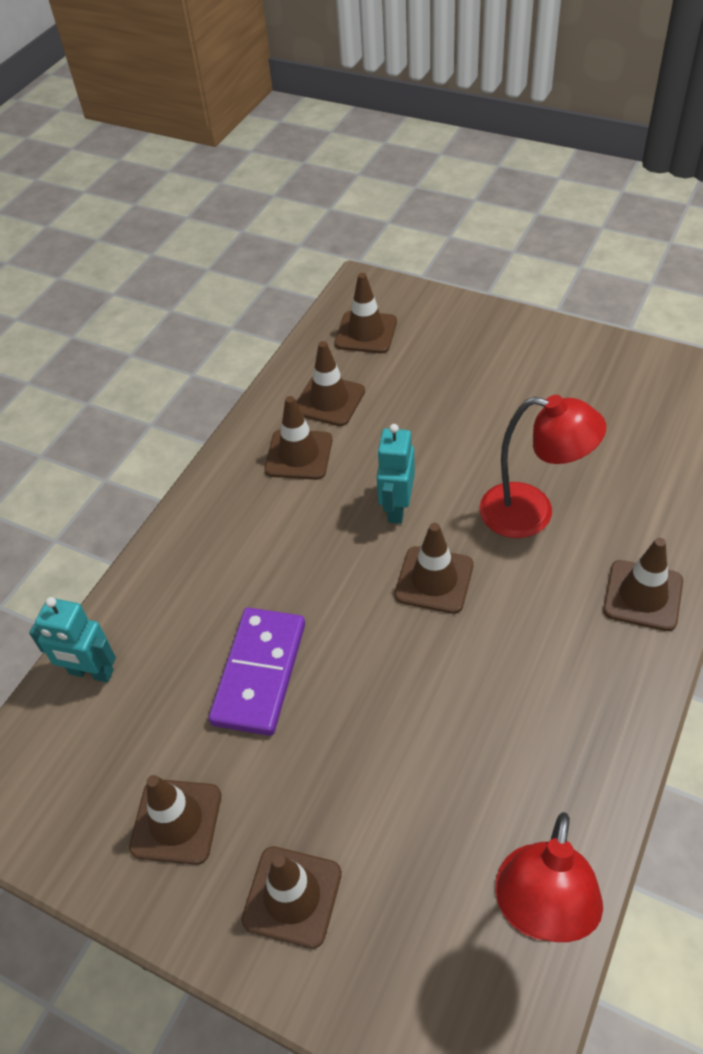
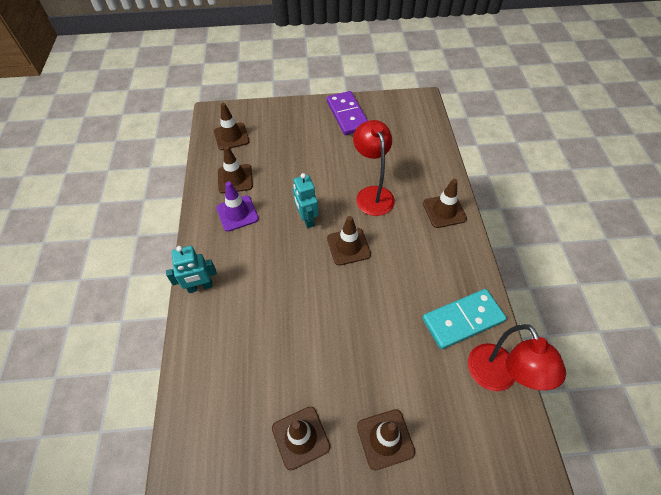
camera: 35 degrees left, 5 degrees up
(91, 672) = (197, 385): turquoise robot -> turquoise robot (200, 287)
(260, 673) = (293, 336): purple domino -> purple domino (347, 115)
(299, 455) = (237, 213): brown traffic cone -> purple traffic cone
(532, 513) = (372, 194): red lamp -> red lamp turned 90 degrees counterclockwise
(545, 790) = (462, 320): none -> turquoise domino

